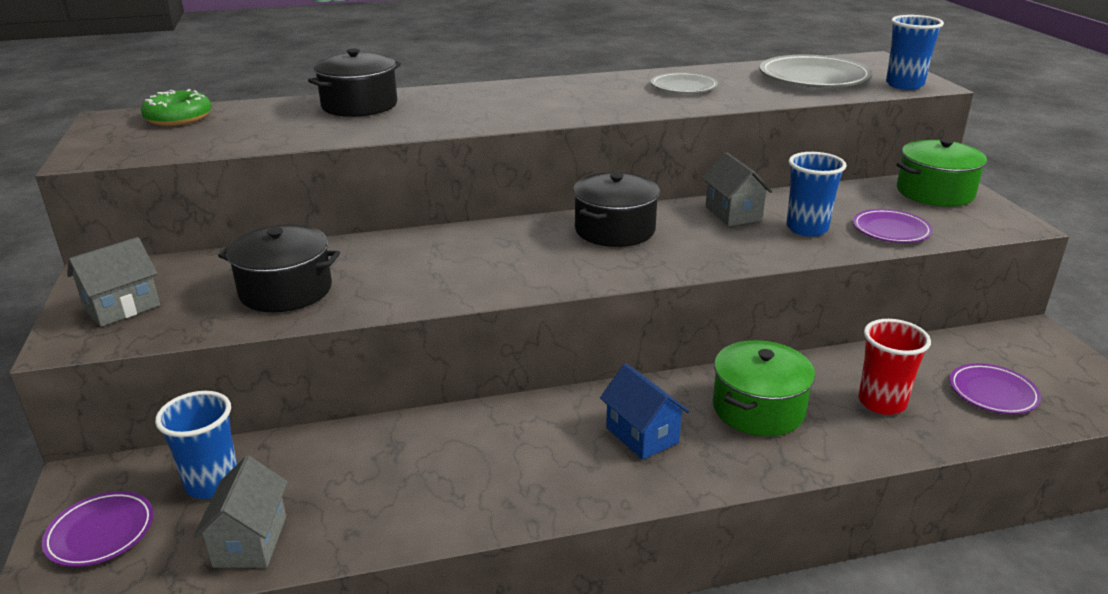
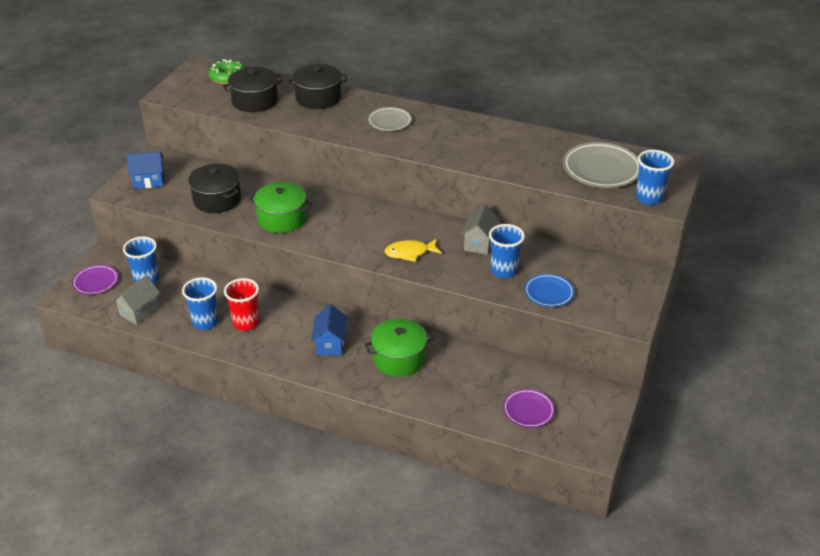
camera: 35 degrees right, 10 degrees up
(122, 307) = (149, 181): grey house -> blue house
(400, 499) = (205, 322): none -> blue cup
(614, 230) = (402, 227): black pot -> black pot (255, 101)
(668, 251) = (410, 253): none -> yellow fish
(683, 87) = (508, 147): grey plate -> grey plate (389, 121)
(882, 402) = (463, 386): red cup -> red cup (246, 323)
(891, 230) = (548, 293): purple plate -> blue plate
(935, 192) = (623, 280): green pot -> green pot (282, 219)

